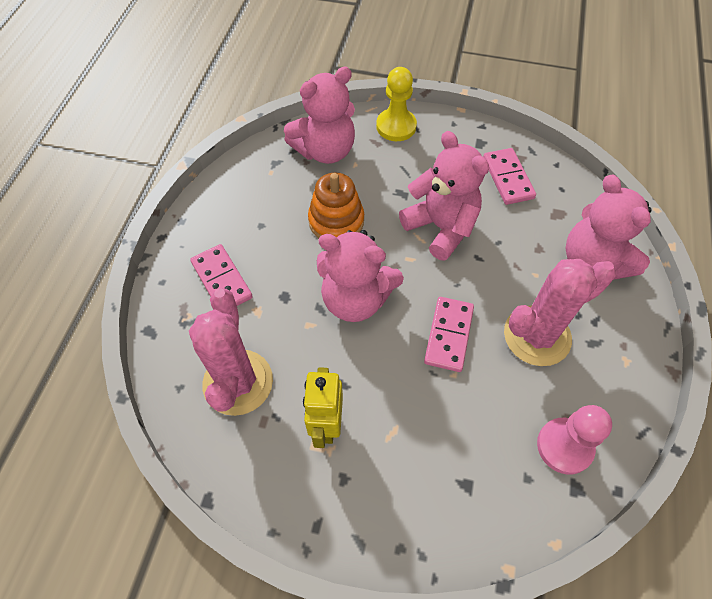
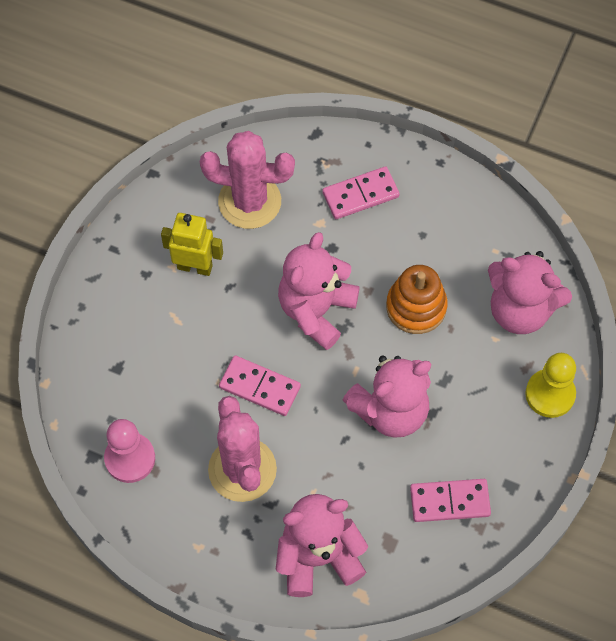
camera: 100 degrees right, 5 degrees up
(325, 150) = (520, 310): pink teddy bear -> pink teddy bear turned 45 degrees counterclockwise

